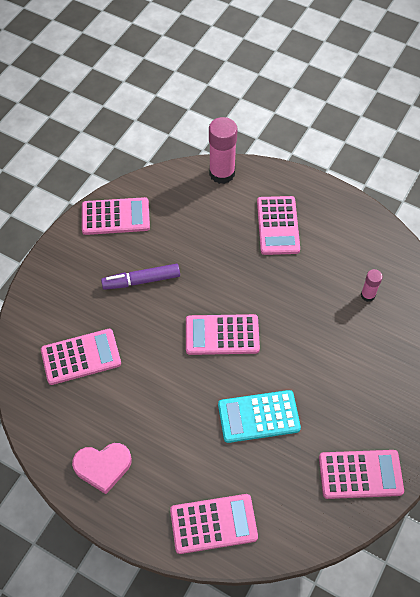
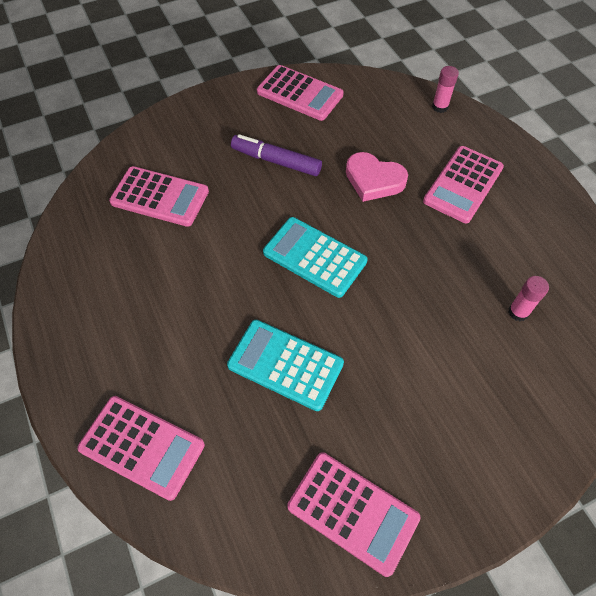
camera: 35 degrees right, 0 degrees up
(103, 467) = (88, 311): pink heart -> pink heart (374, 180)
(222, 173) = (440, 107): pink glue stick -> pink glue stick, size x0.51
(222, 335) = (315, 257): pink calculator -> turquoise calculator

